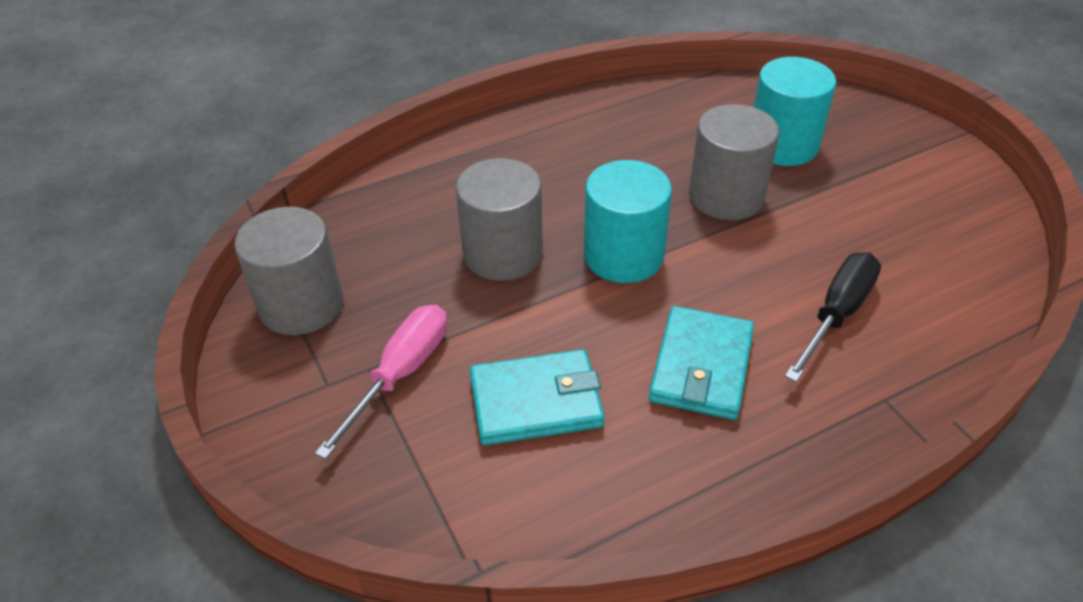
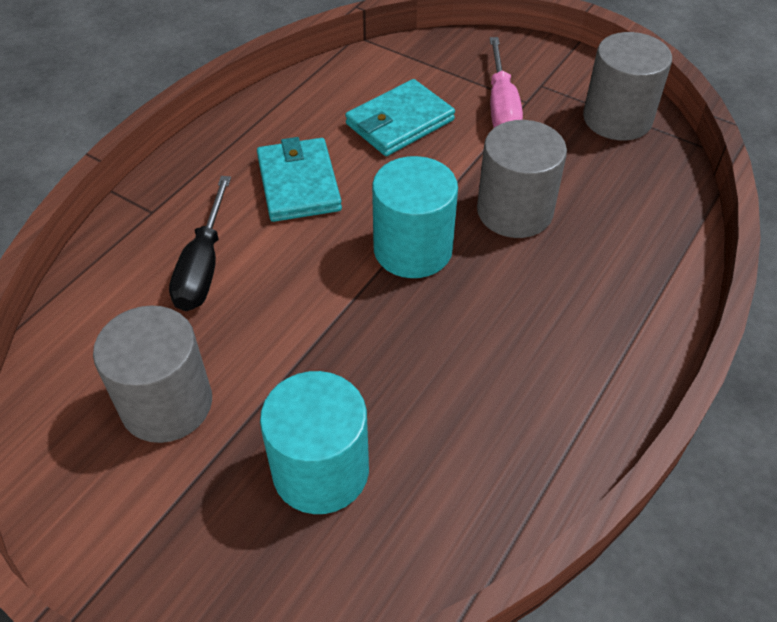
camera: 150 degrees right, 5 degrees up
(726, 196) = (353, 358): grey cylinder -> grey cylinder (167, 404)

